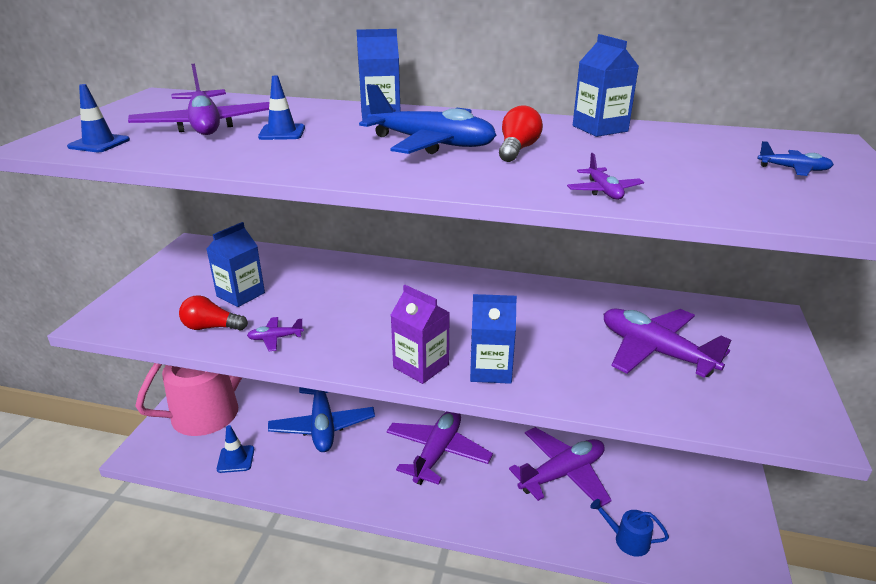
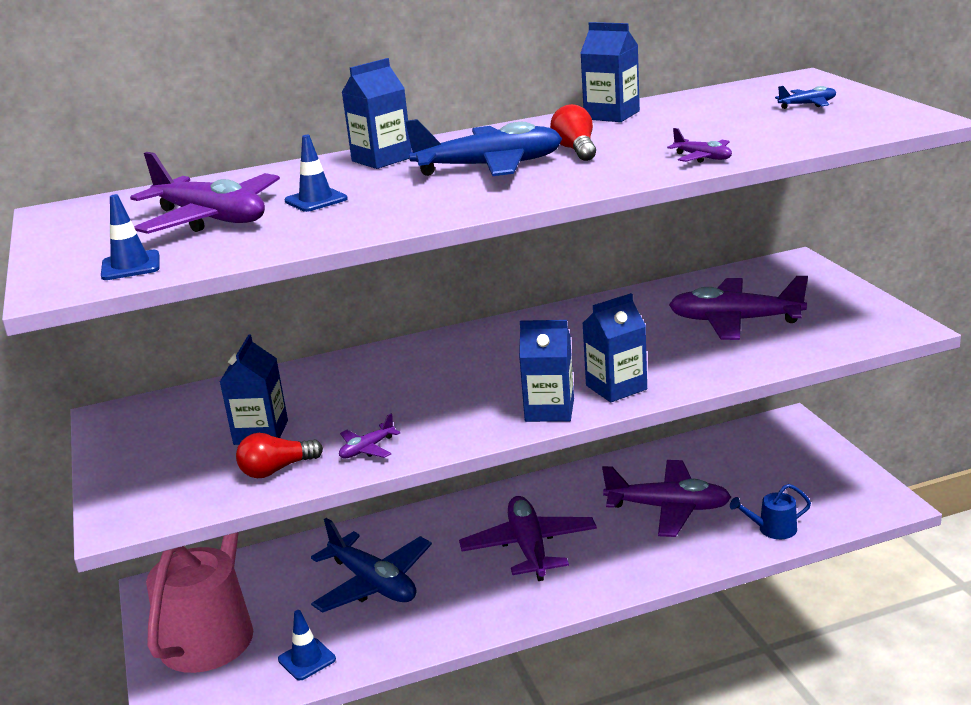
camera: 30 degrees left, 5 degrees down
(421, 366) = (549, 410): purple carton -> blue carton
(562, 474) = (668, 508): purple plane -> purple plane turned 75 degrees clockwise

